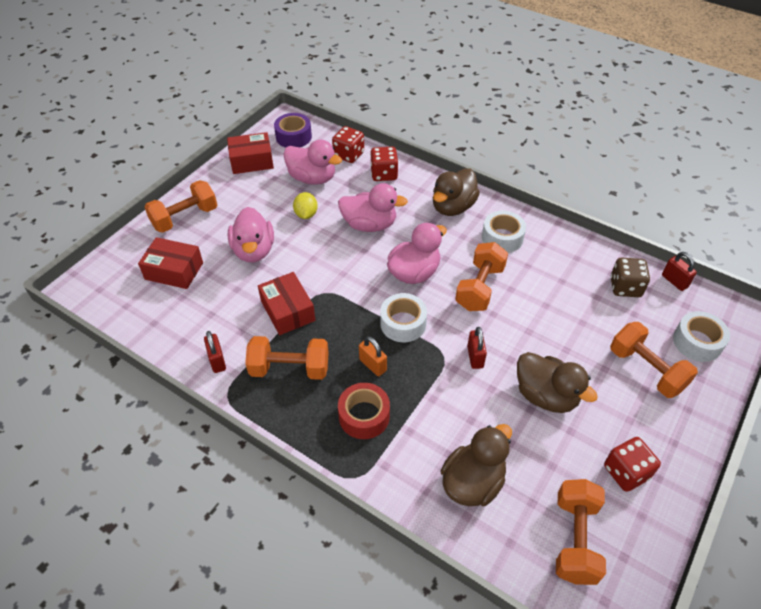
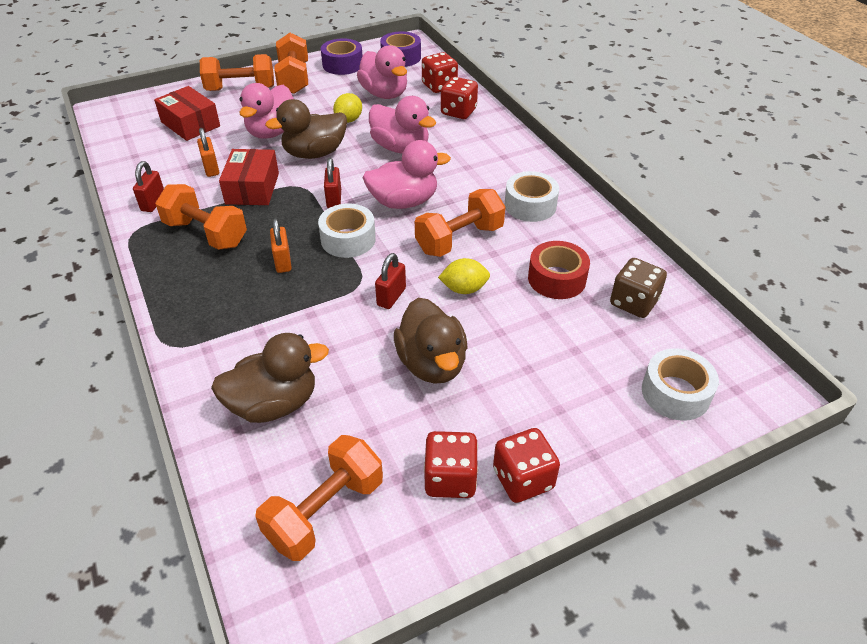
camera: 30 degrees right, 5 degrees down
(235, 307) = (211, 168): none -> orange padlock
(252, 161) = (342, 65): red box -> purple tape
(364, 416) = (230, 299): red tape -> red tape (556, 279)
(453, 207) = (503, 161): brown duck -> brown duck (314, 153)
(516, 327) = (464, 289): none -> yellow lemon
(646, 370) = (578, 392): orange dumbbell -> orange dumbbell (294, 79)
(665, 448) = (523, 479): none -> red dice
(674, 281) = (706, 321): red padlock -> red padlock (334, 199)

